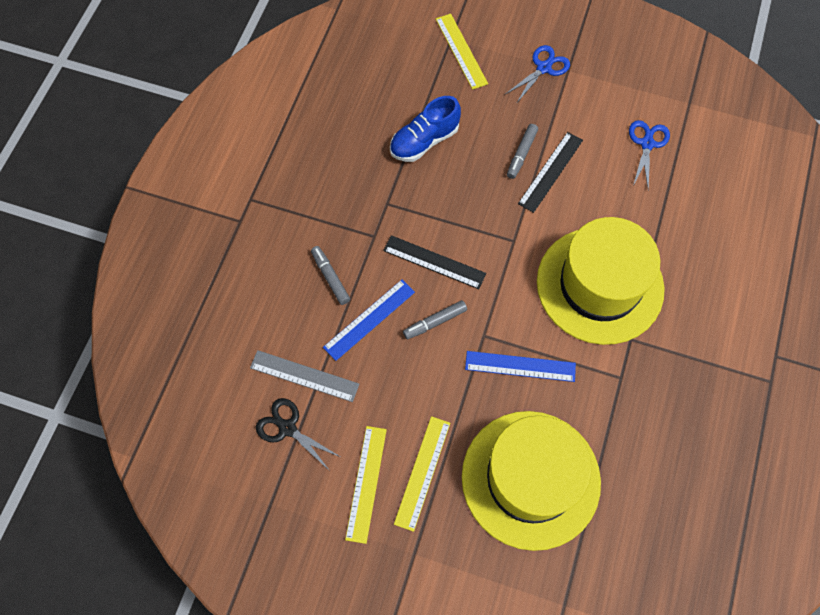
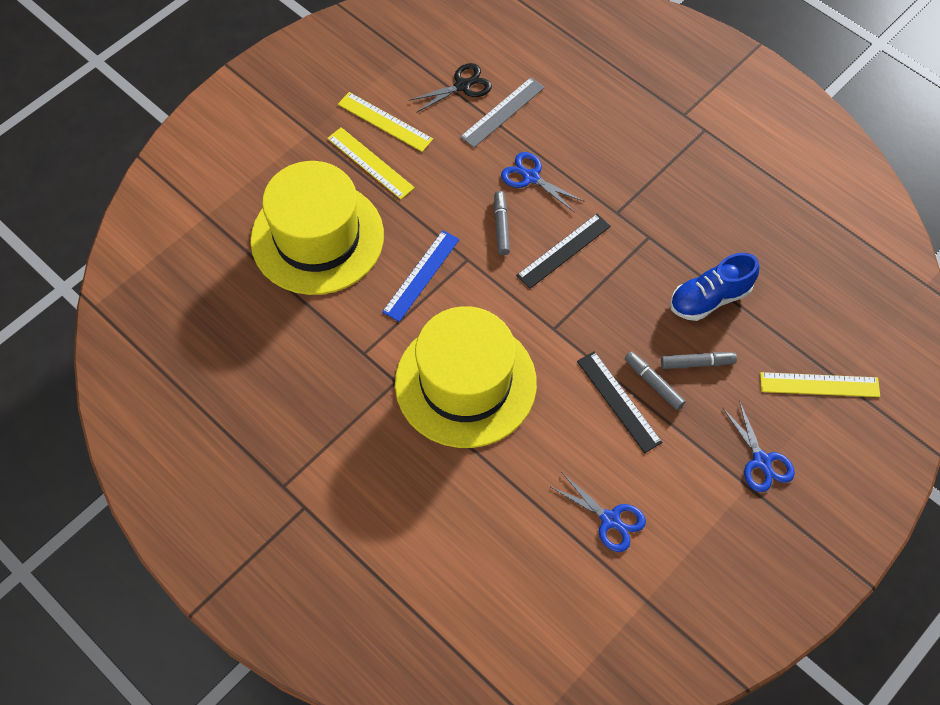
camera: 115 degrees right, 5 degrees down
(330, 277) = (589, 163): grey marker -> grey marker (697, 363)
(369, 319) = (530, 177): blue ruler -> blue scissors
(424, 141) = (709, 298): blue shoe -> blue shoe turned 105 degrees counterclockwise

